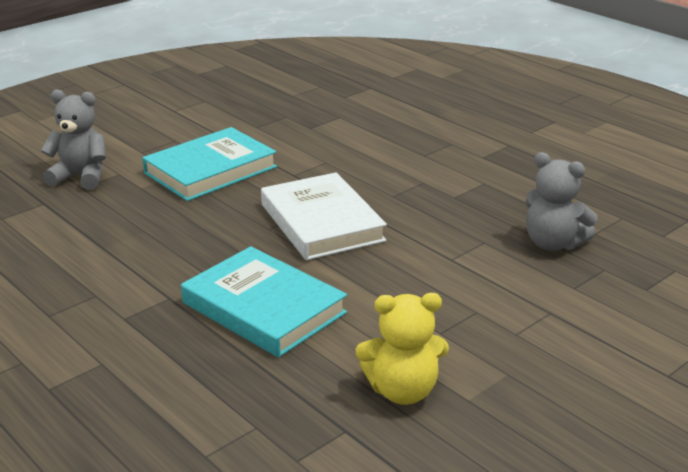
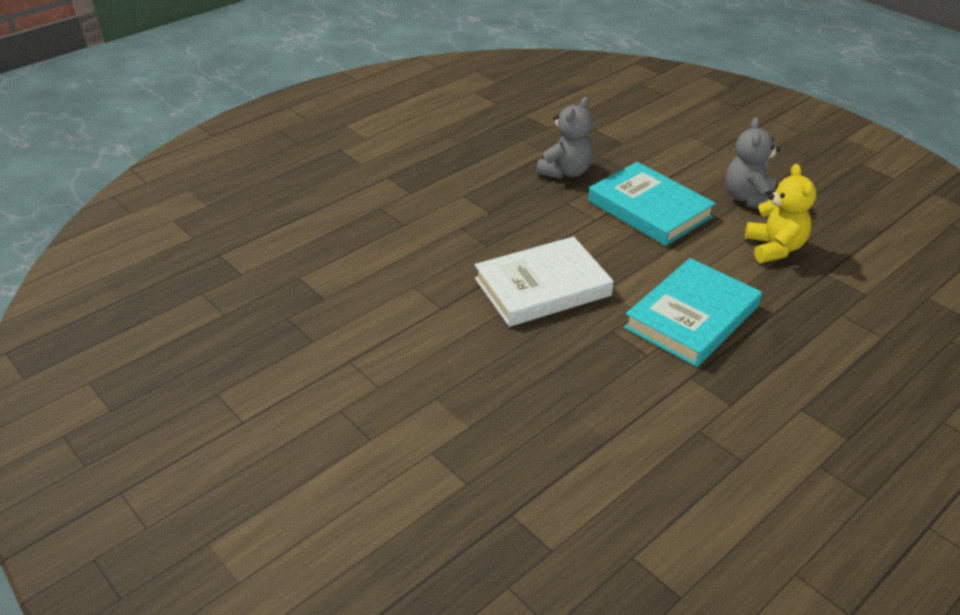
camera: 90 degrees left, 10 degrees up
(81, 177) = (440, 489): grey teddy bear -> grey teddy bear (748, 198)
(210, 170) = (428, 371): turquoise book -> turquoise book (649, 209)

